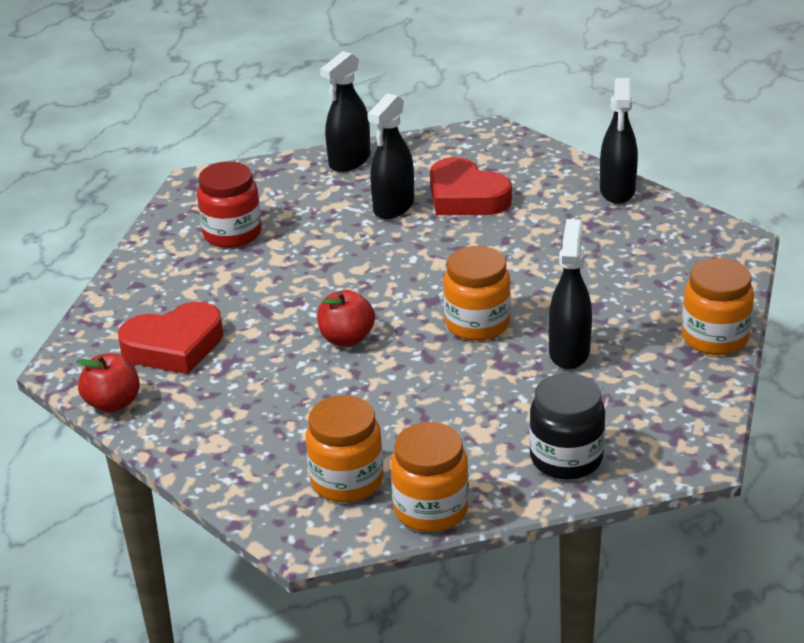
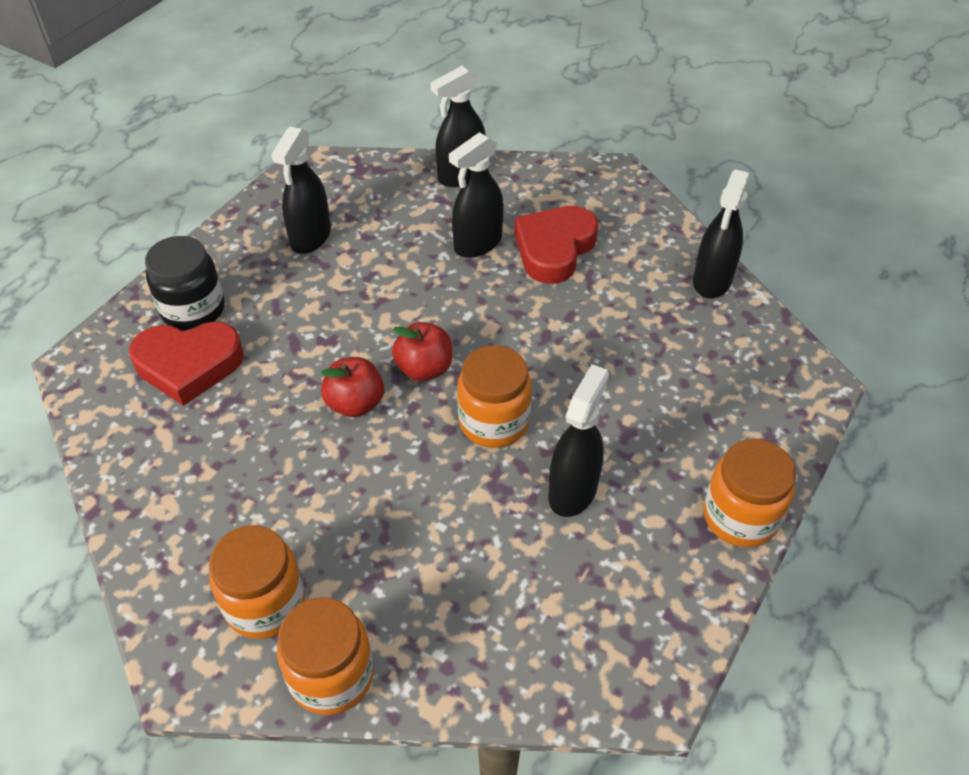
camera: 15 degrees right, 15 degrees up
(113, 403) = (96, 423): red apple -> red apple (424, 368)
(232, 234) = (310, 237): red jar -> black spray bottle
(466, 197) = (554, 249): red heart -> red heart turned 60 degrees clockwise
(566, 458) = (506, 647): black jar -> black jar (193, 310)

